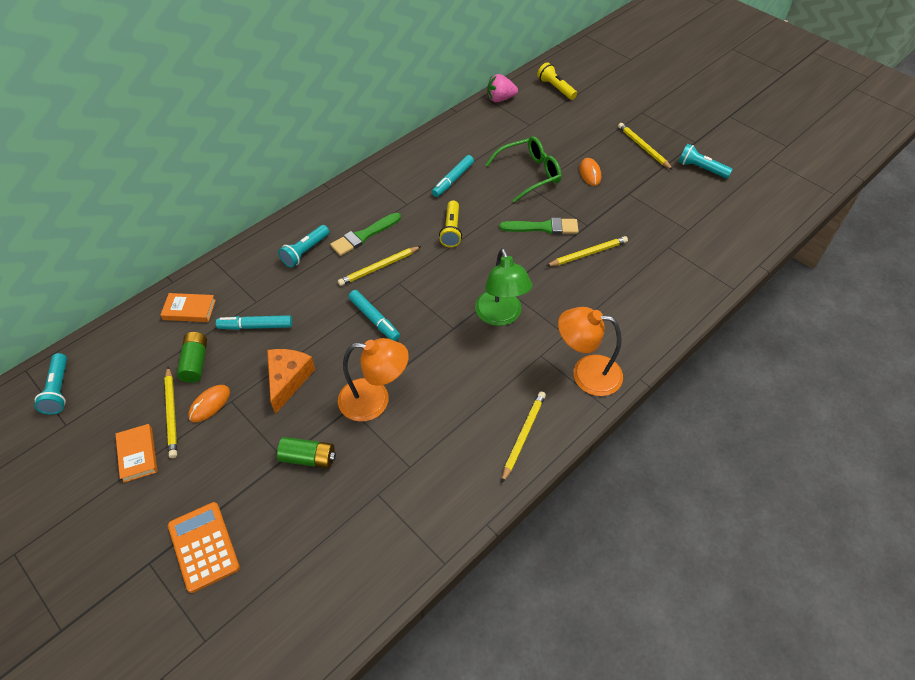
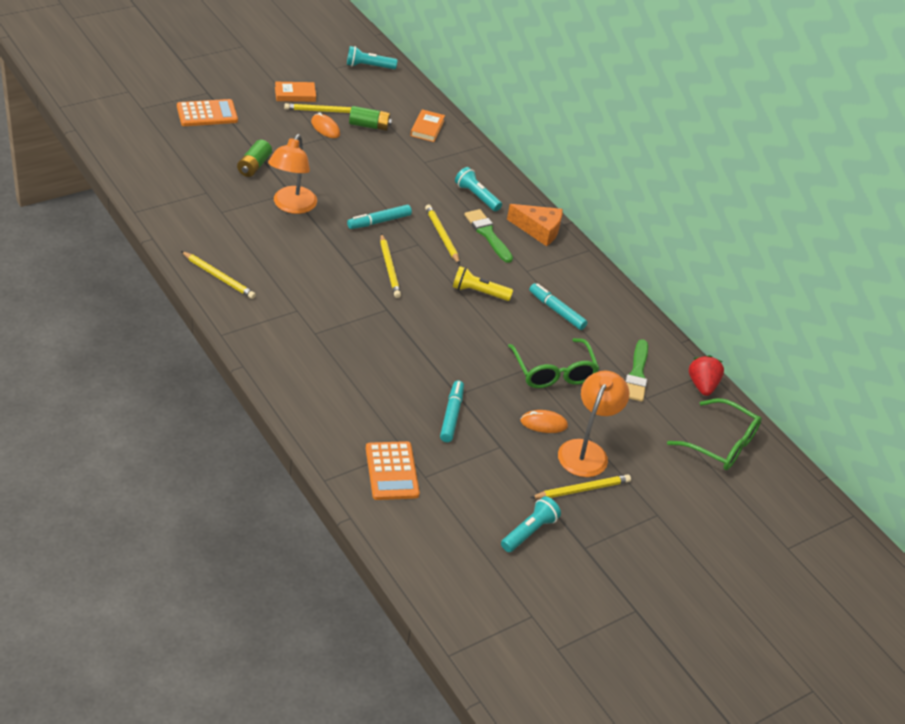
camera: 95 degrees right, 10 degrees down
(256, 326) = (396, 158): turquoise marker -> turquoise marker (451, 415)
(288, 380) = (332, 167): orange cheese -> orange cheese (539, 230)
(500, 99) = (702, 385): pink strawberry -> red strawberry
(500, 316) = (353, 297): green lamp -> none
(543, 227) = (463, 359): green brush -> green brush (637, 374)
(556, 88) = (721, 444): yellow flashlight -> green glasses
(586, 373) = (264, 333): orange lamp -> orange lamp (586, 451)
(588, 253) = (414, 381): yellow pencil -> yellow pencil (389, 268)
(696, 249) = (392, 471): none -> orange calculator

